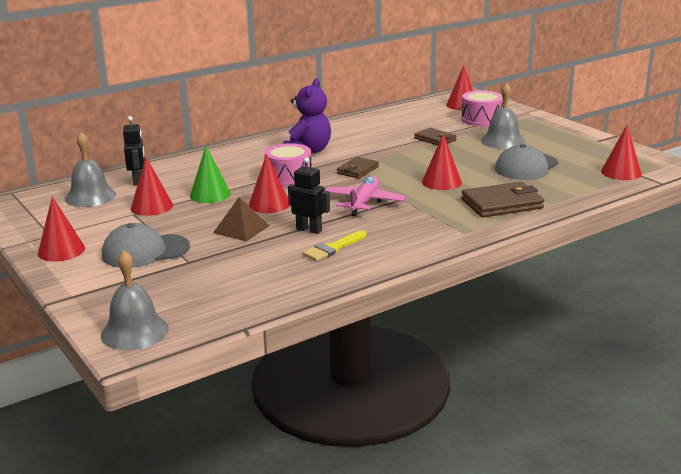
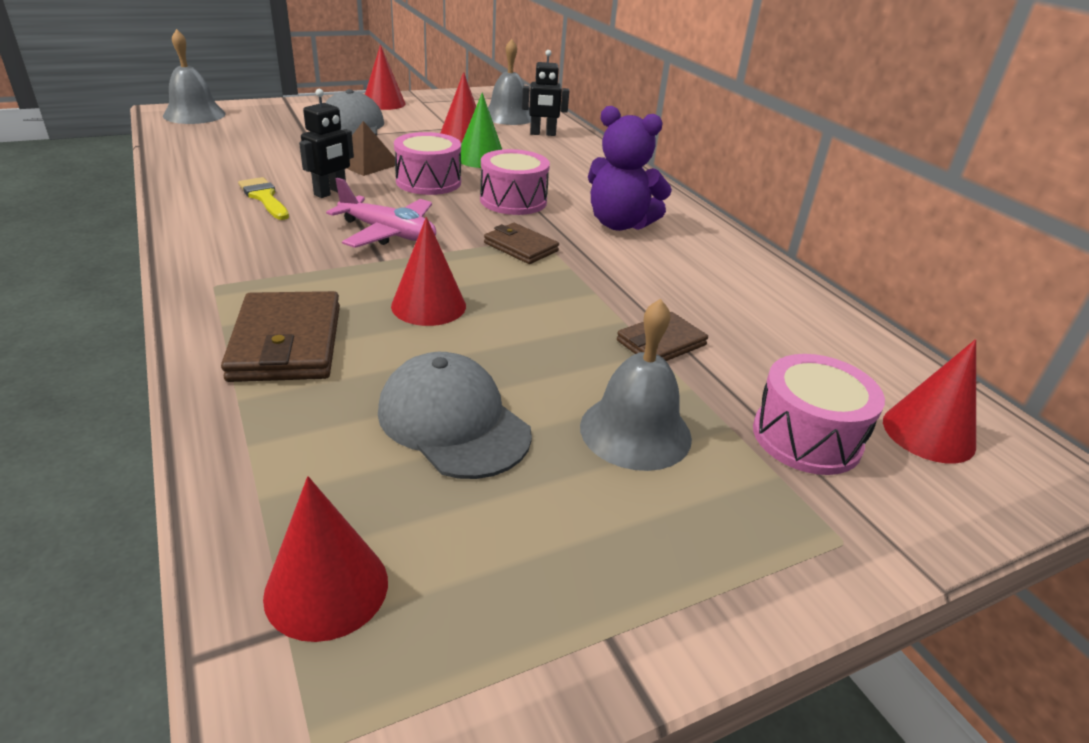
camera: 95 degrees right, 10 degrees up
(269, 204) = (428, 182): red cone -> pink drum

